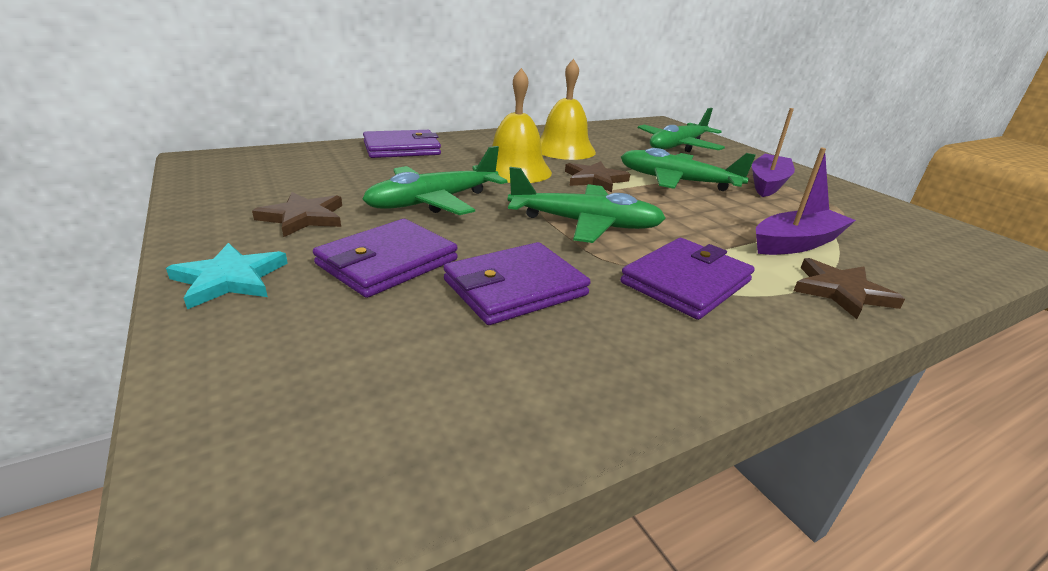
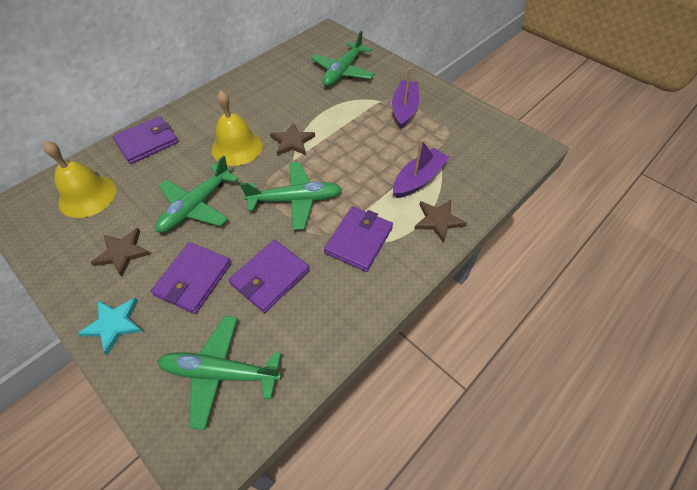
camera: 15 degrees left, 25 degrees up
(564, 149) = (263, 104): yellow bell -> yellow bell (87, 196)
(677, 181) = (346, 126): green plane -> green plane (221, 373)

